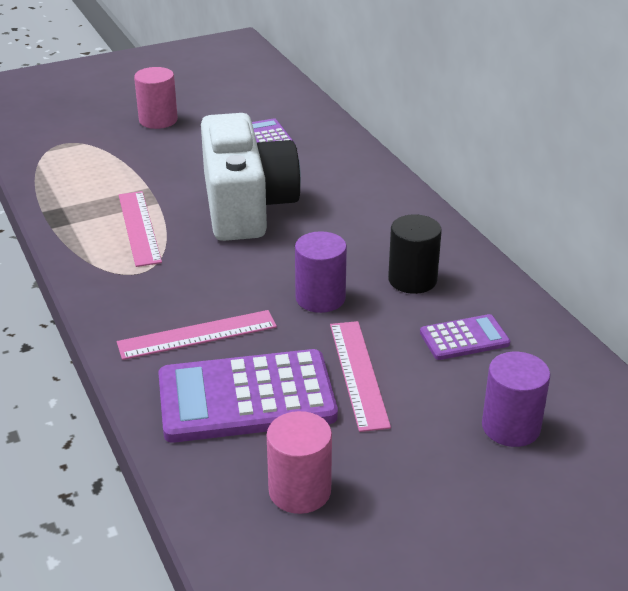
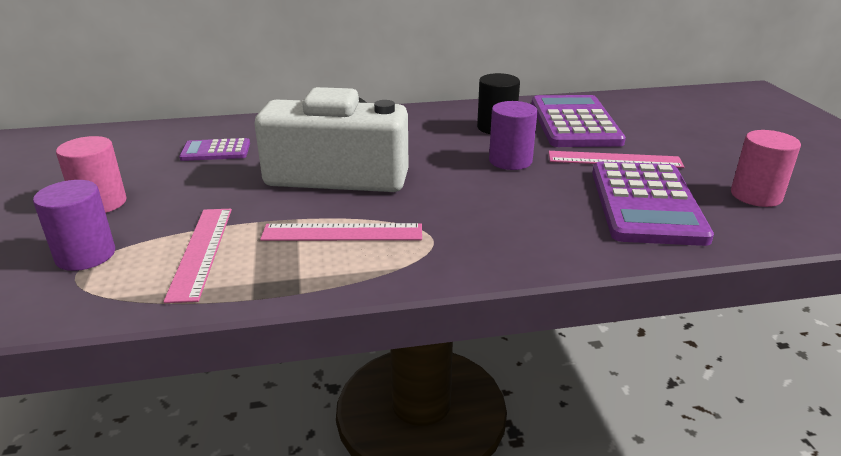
camera: 75 degrees left, 5 degrees down
(197, 335) = (553, 217): pink ruler -> pink ruler (201, 251)
(464, 338) = (574, 123): purple calculator -> purple calculator, size x1.98
(511, 427) = (671, 125): purple cylinder -> purple cylinder (85, 255)

